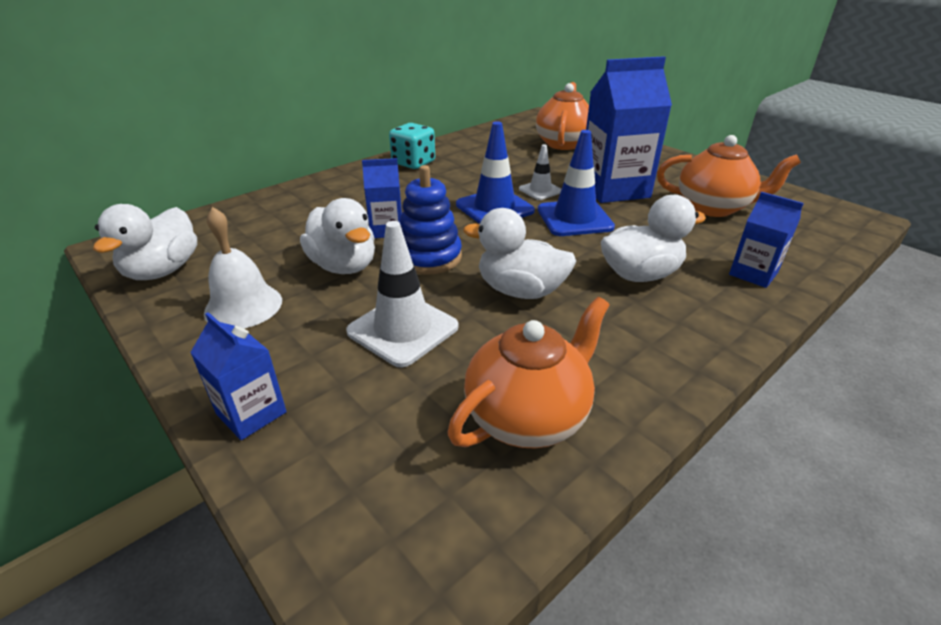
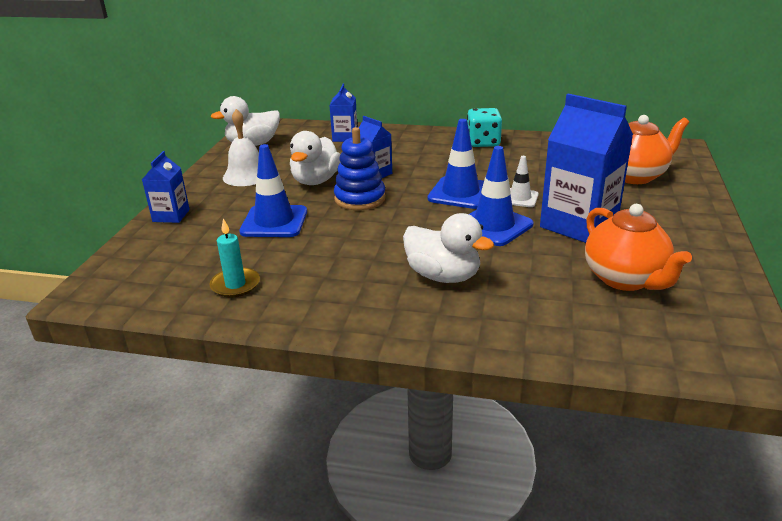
camera: 55 degrees right, 5 degrees down
(403, 329) = (274, 222): white traffic cone -> blue traffic cone
(520, 291) = (360, 240): white duck -> none
(528, 416) = (235, 285): orange teapot -> turquoise candle
(753, 273) = (519, 325): blue carton -> blue carton (345, 137)

